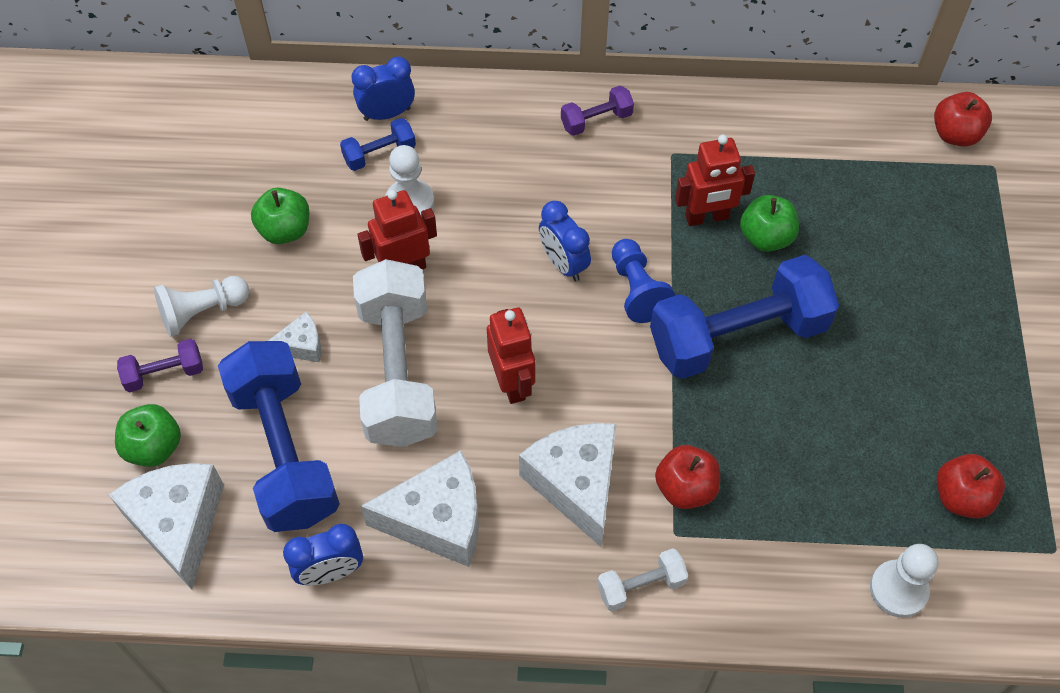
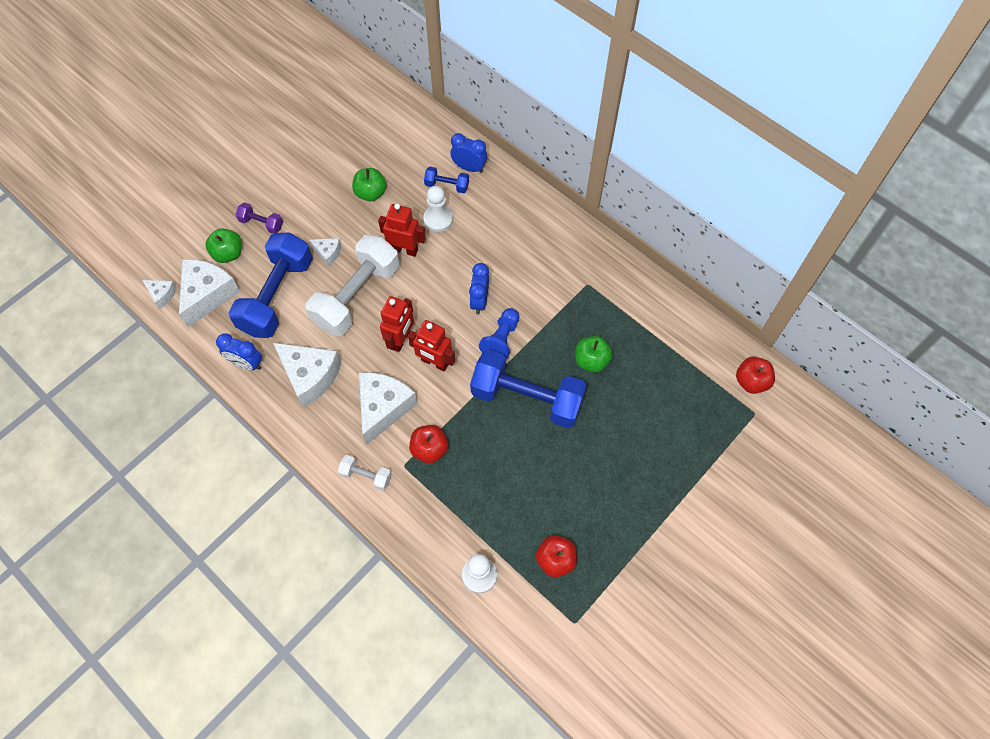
camera: 40 degrees right, 5 degrees up
(105, 575) = (162, 295): none -> white cheese
(202, 312) = (301, 207): white pawn -> none
(596, 120) = (566, 240): purple dumbbell -> none
(707, 217) = (572, 329): red robot -> red robot (434, 362)

